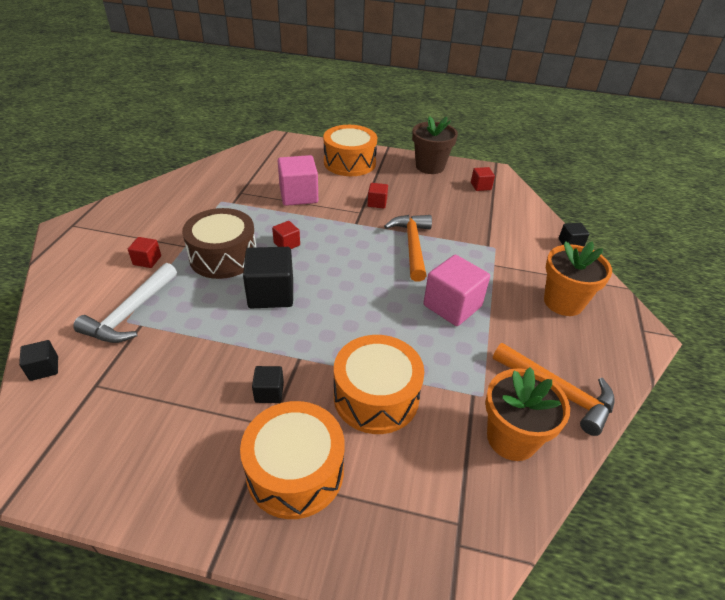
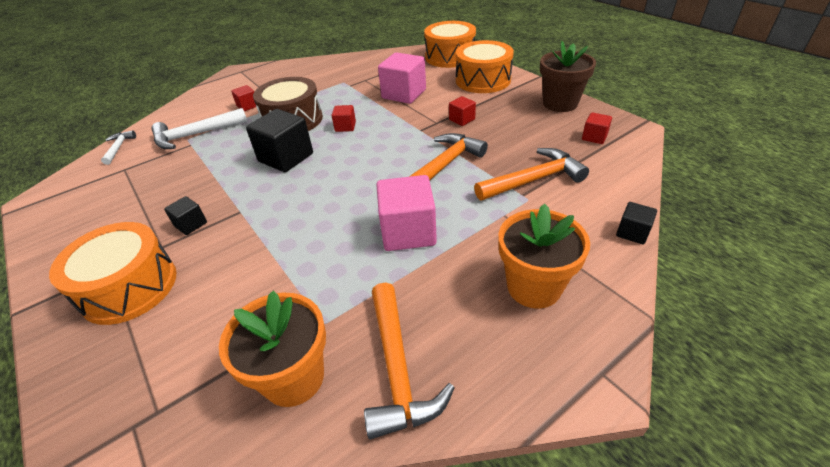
camera: 45 degrees right, 0 degrees up
(44, 368) = (118, 148): black cube -> white hammer
(376, 397) = (246, 269): orange drum -> orange drum (450, 57)
(481, 232) = (533, 180): none -> orange hammer

